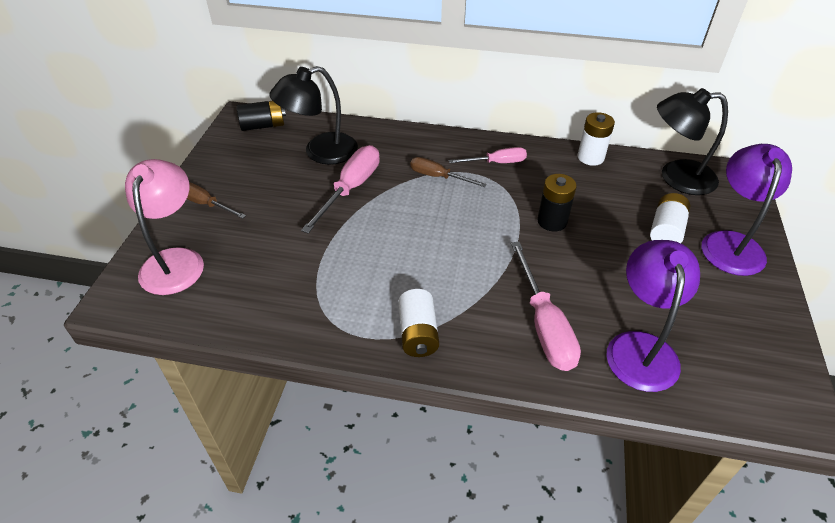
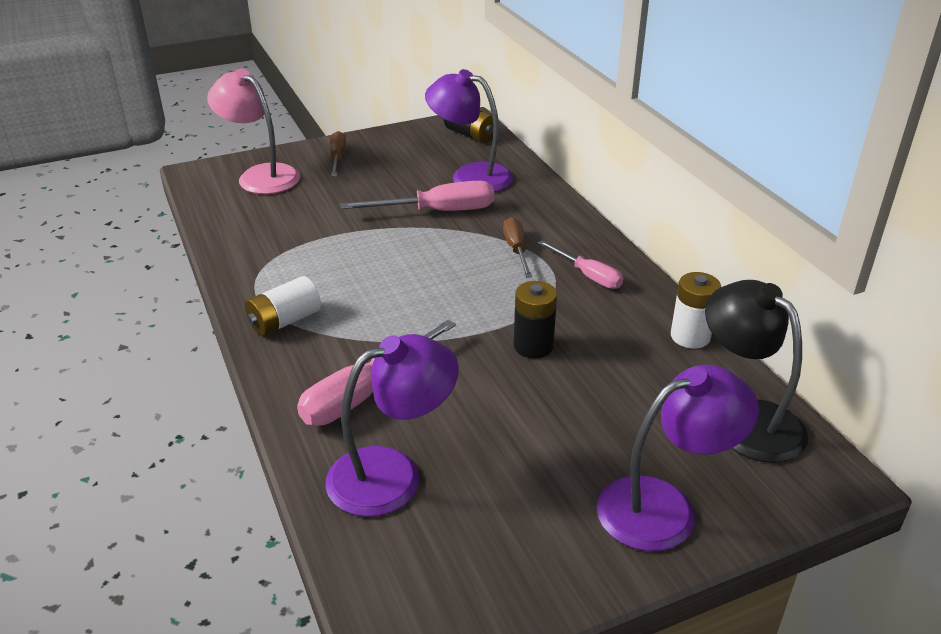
camera: 55 degrees right, 10 degrees down
(175, 260) = (260, 175): pink lamp -> pink lamp turned 105 degrees counterclockwise
(320, 152) = (470, 176): black lamp -> purple lamp
(665, 230) = (621, 439): white battery -> none

